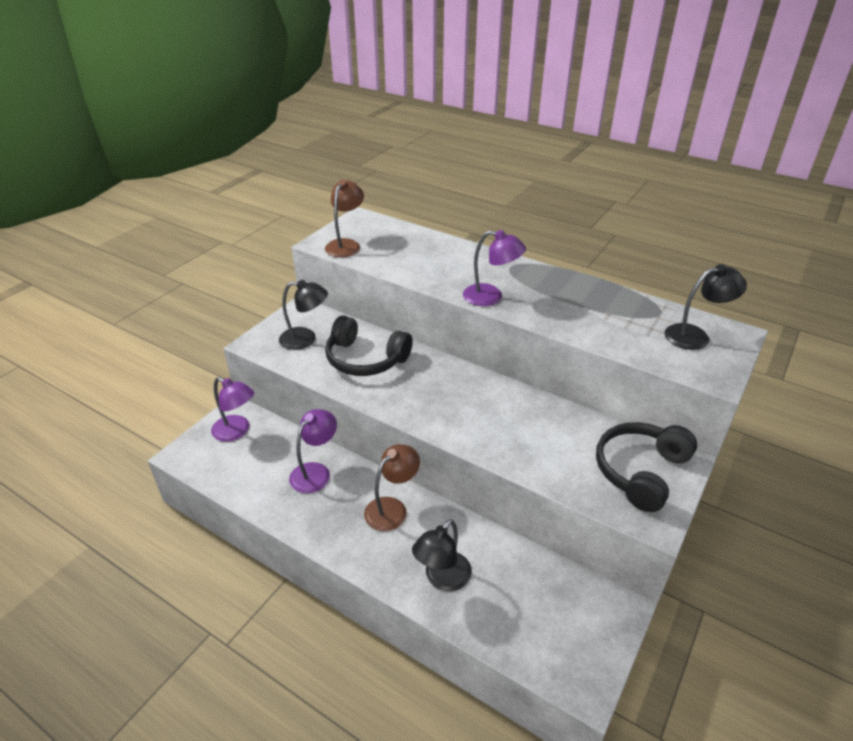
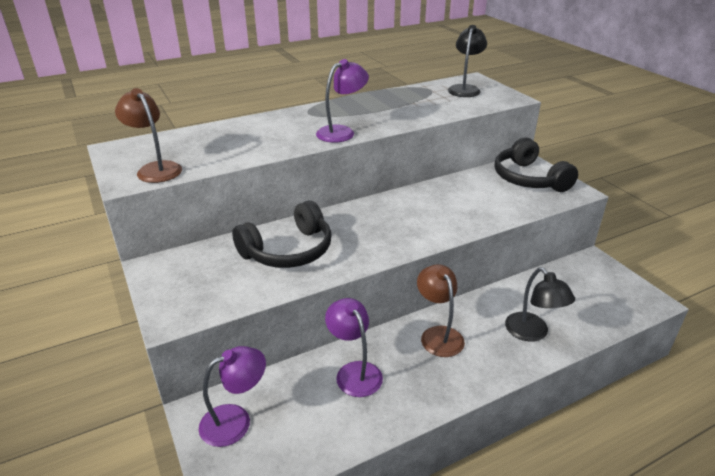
camera: 60 degrees left, 5 degrees down
(305, 339) = (211, 278): black lamp -> none

